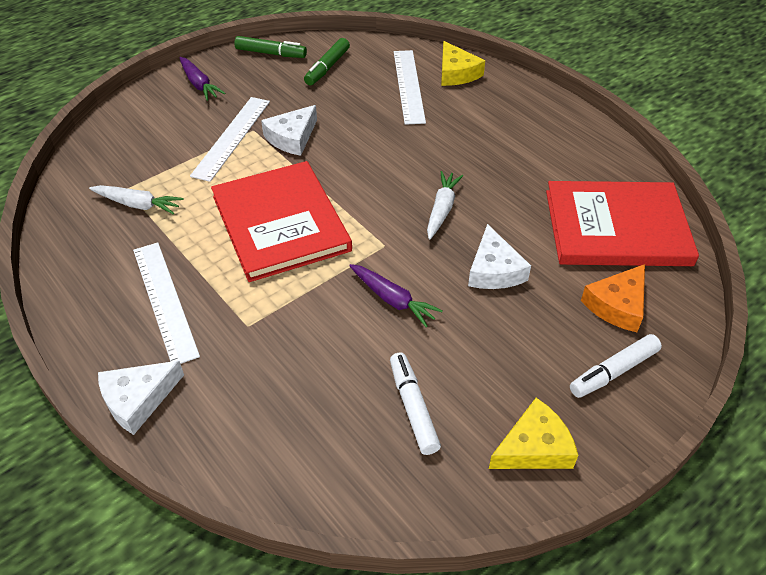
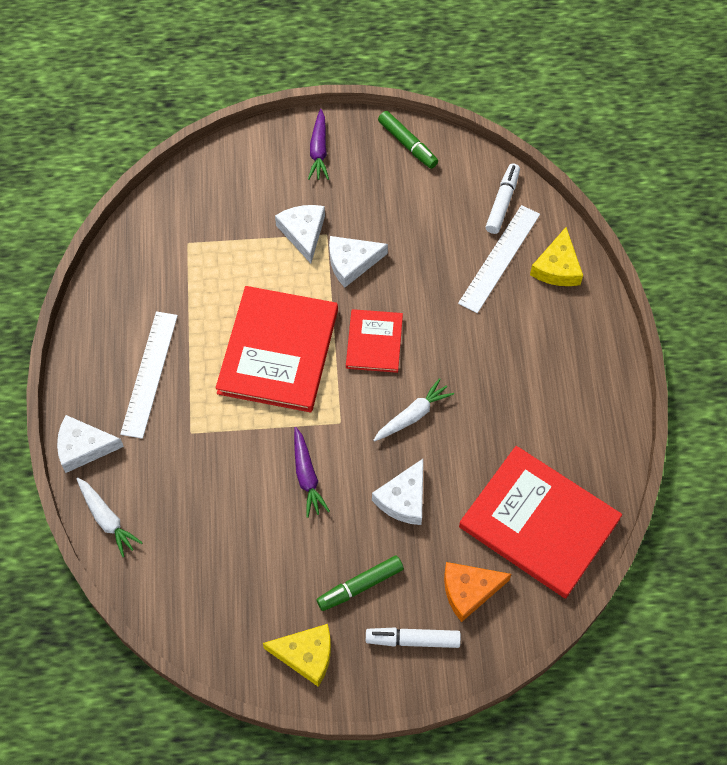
camera: 35 degrees right, 15 degrees up
(138, 204) = (186, 266): white carrot -> white carrot (107, 519)
(231, 137) = (303, 233): white ruler -> white cheese
(327, 67) = (444, 192): green marker -> green marker (360, 586)
(360, 178) = (374, 342): none -> red book
(413, 407) = (251, 572): white marker -> white marker (502, 202)

